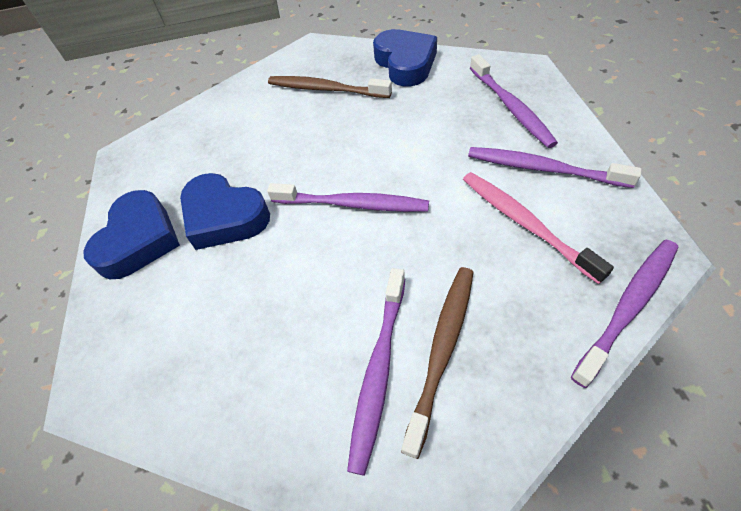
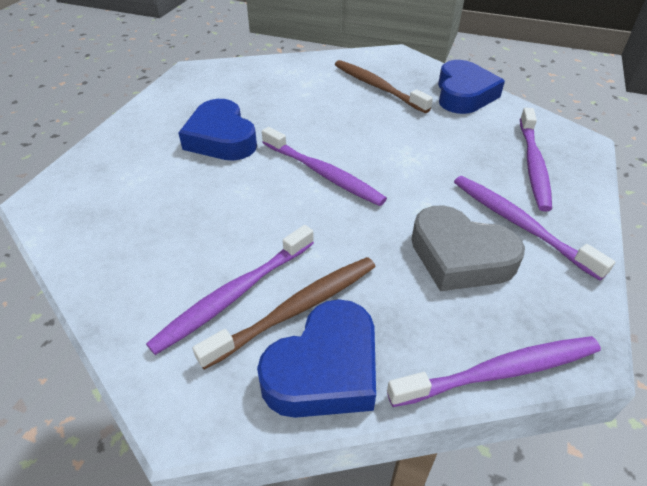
camera: 25 degrees right, 10 degrees down
(139, 240) = (152, 126): blue heart -> blue heart (325, 369)
(525, 223) = (460, 256): pink toothbrush -> grey heart

